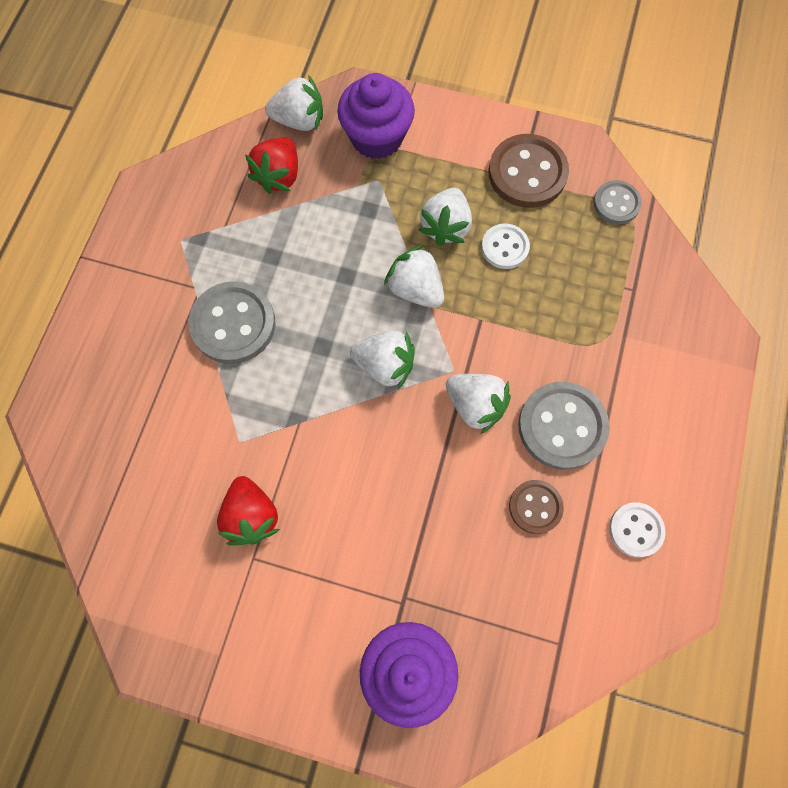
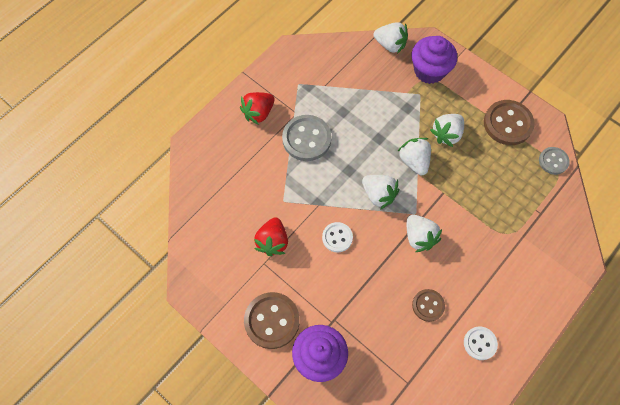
camera: 25 degrees right, 5 degrees down
(279, 176) = (365, 70): red strawberry -> red strawberry (258, 113)
(307, 647) = (272, 321): none -> brown button
(505, 247) = (475, 159): white button -> white button (337, 237)
(562, 426) = (463, 269): grey button -> none

